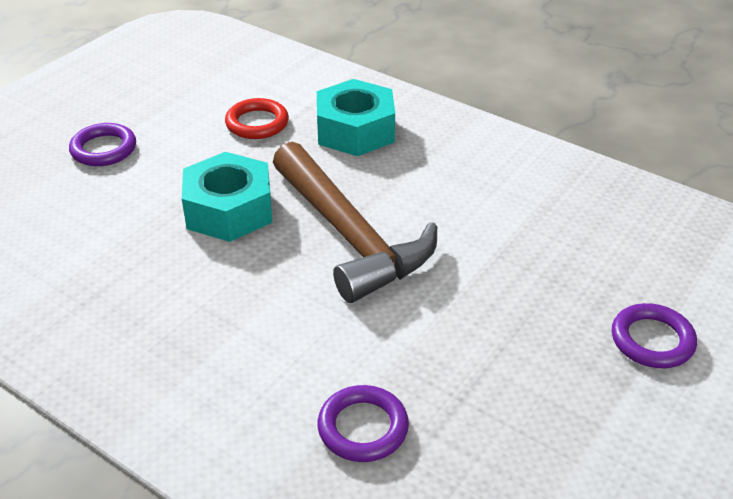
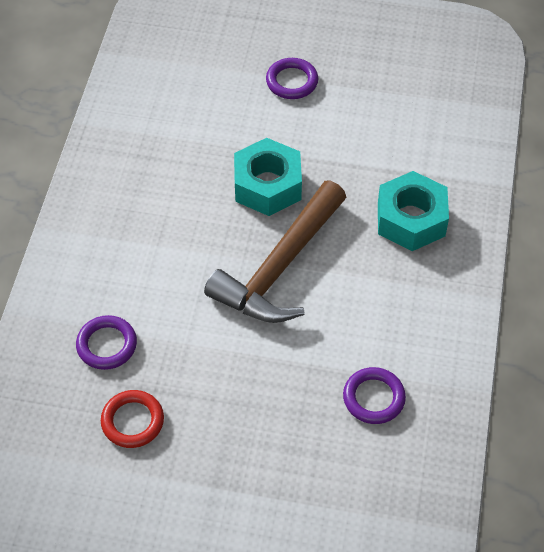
camera: 65 degrees right, 15 degrees up
(257, 123) = (380, 153): red ring -> red ring (132, 421)
(652, 340) = (268, 492): purple ring -> purple ring (373, 398)

